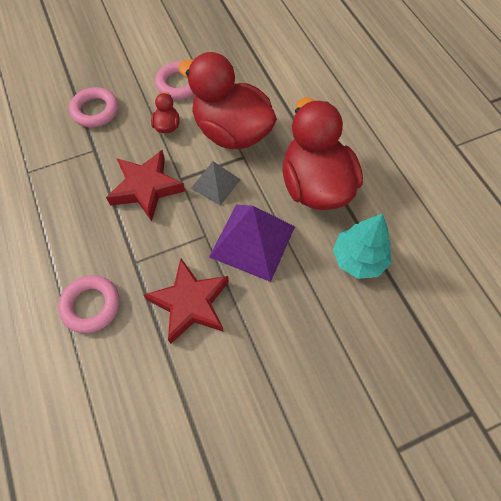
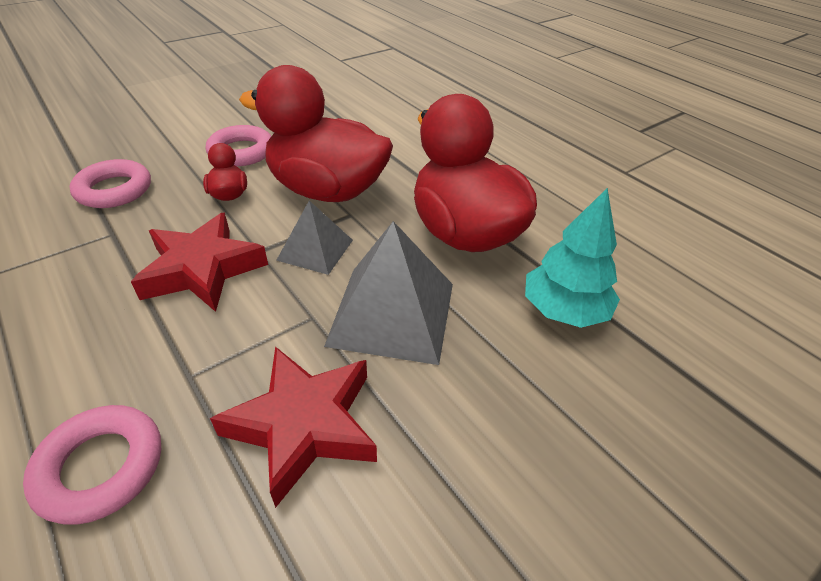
camera: 15 degrees left, 20 degrees down
(252, 241) = (392, 313): purple pyramid -> grey pyramid

